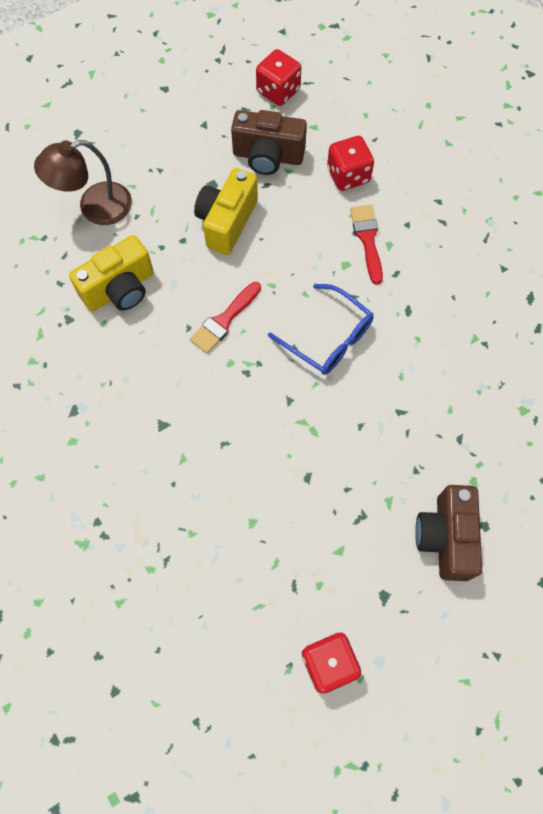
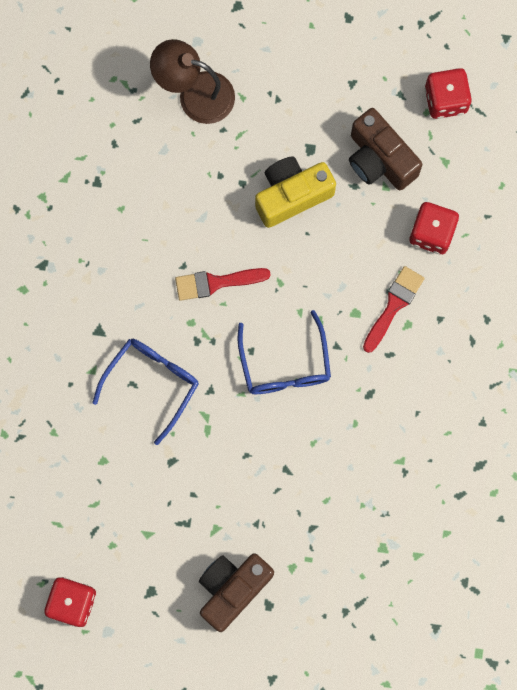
camera: 40 degrees right, 10 degrees up
(120, 289) = (157, 188): yellow camera -> none
(239, 430) = (152, 382): none -> blue glasses

